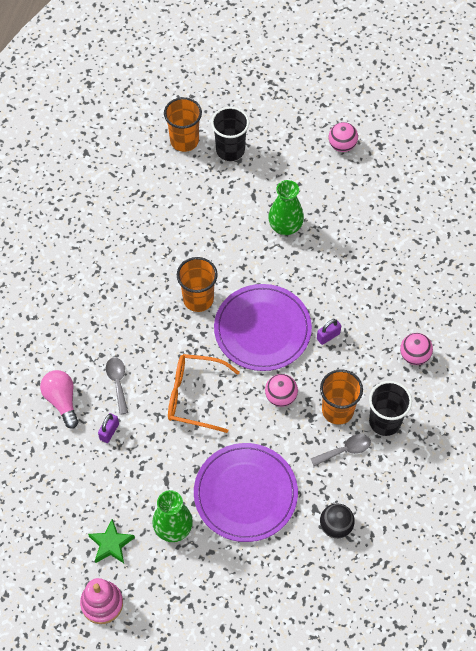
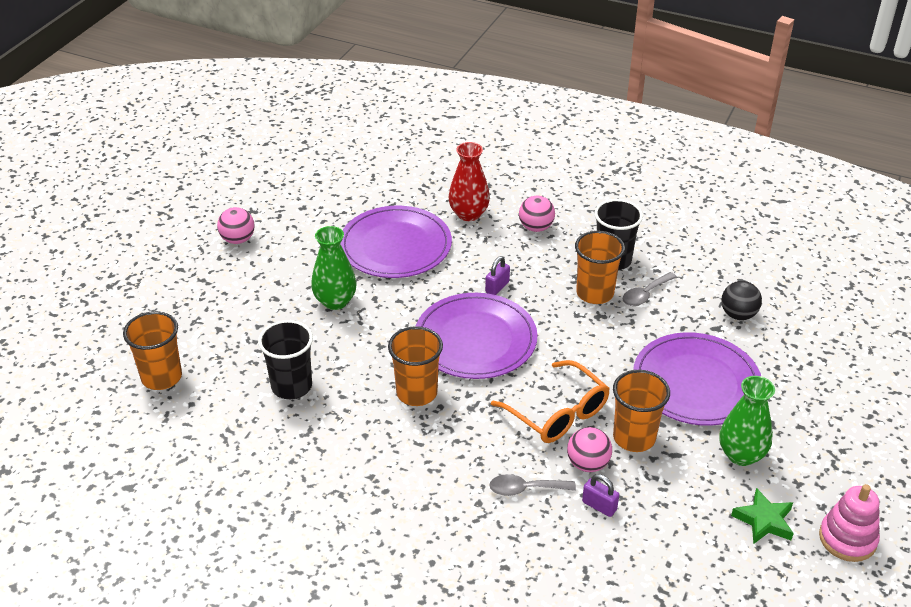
camera: 80 degrees left, 20 degrees down
(62, 401) = (544, 555): pink light bulb -> none
(178, 451) = (634, 437): none -> orange cup
(194, 396) = (558, 413): orange glasses -> orange glasses turned 60 degrees counterclockwise
(230, 150) = (198, 335): black cup -> black cup (291, 386)
(281, 397) = (570, 336): pink ball -> pink ball (588, 464)
(328, 336) = (497, 287): purple padlock -> purple padlock turned 60 degrees clockwise
(345, 450) = (645, 294): grey spoon -> grey spoon turned 120 degrees counterclockwise
(362, 254) = (395, 246): none -> purple plate
(419, 301) = (469, 214): none -> red vase

